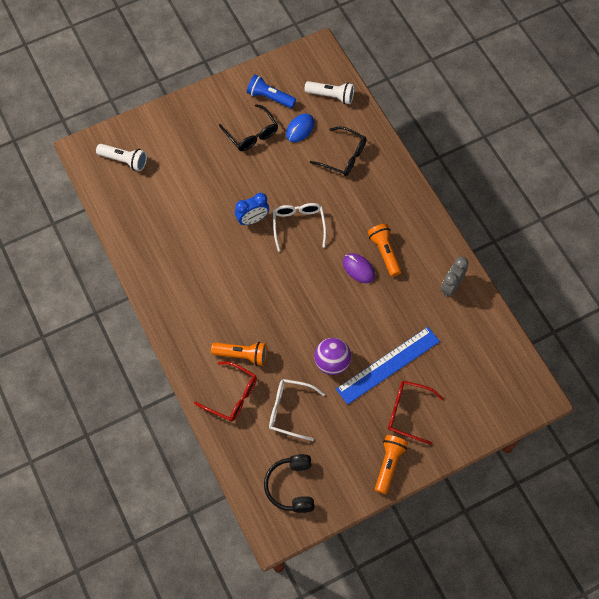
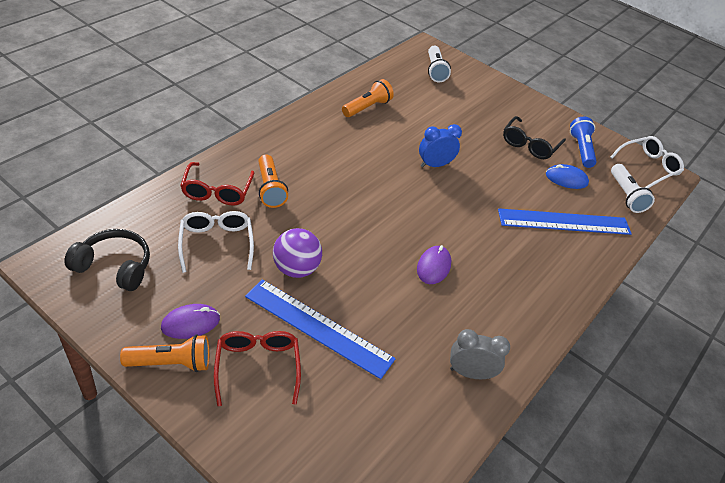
camera: 60 degrees right, 20 degrees down
(252, 219) = (434, 165): blue clock -> blue clock turned 120 degrees clockwise
(291, 486) = (114, 267): black headphones -> black headphones turned 45 degrees clockwise
(298, 225) = (453, 202): white glasses -> white glasses (648, 167)
(344, 157) = (564, 222): black glasses -> blue ruler
(359, 445) = (190, 323): none -> purple mouse
(385, 252) = (471, 287): orange flashlight -> orange flashlight (367, 107)

